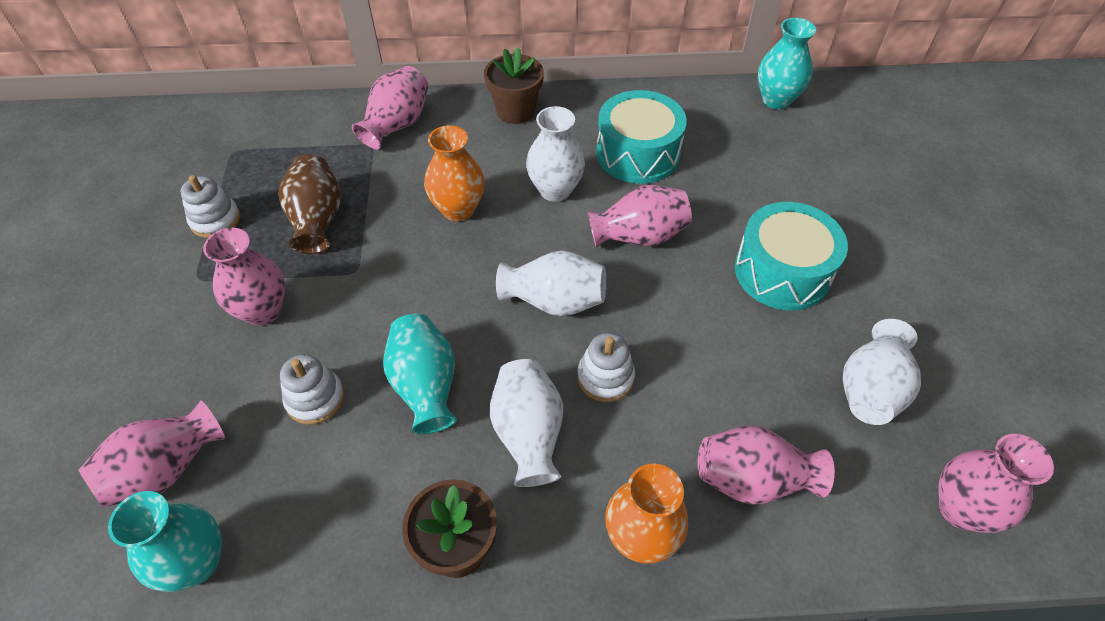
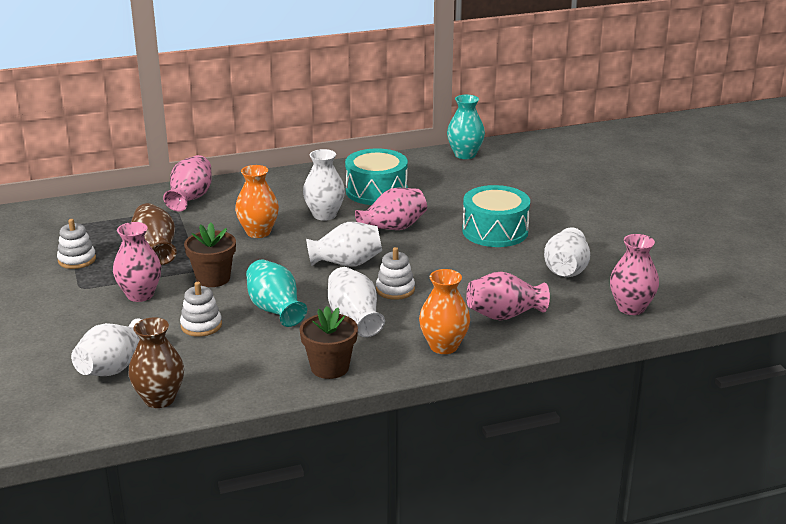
camera: 15 degrees left, 25 degrees down
(166, 469) = (113, 368): pink vase -> white vase
(196, 563) = (159, 399): turquoise vase -> brown vase
(515, 111) = (277, 181): brown flower pot -> brown flower pot (213, 278)

